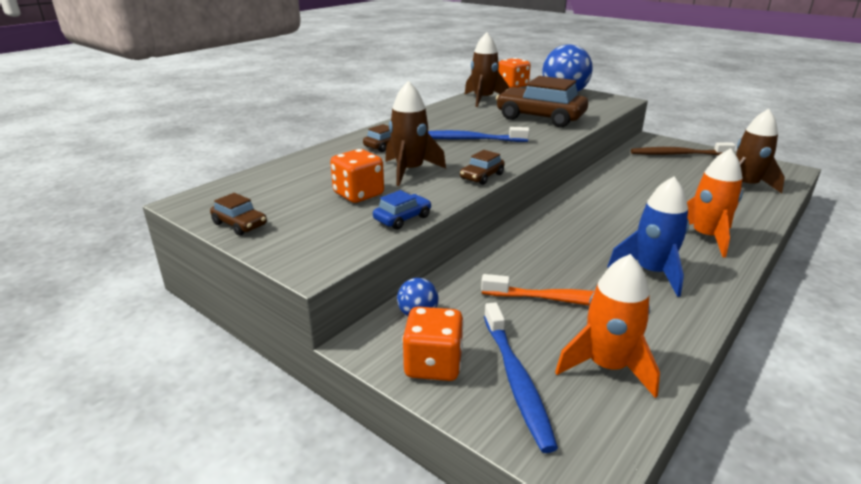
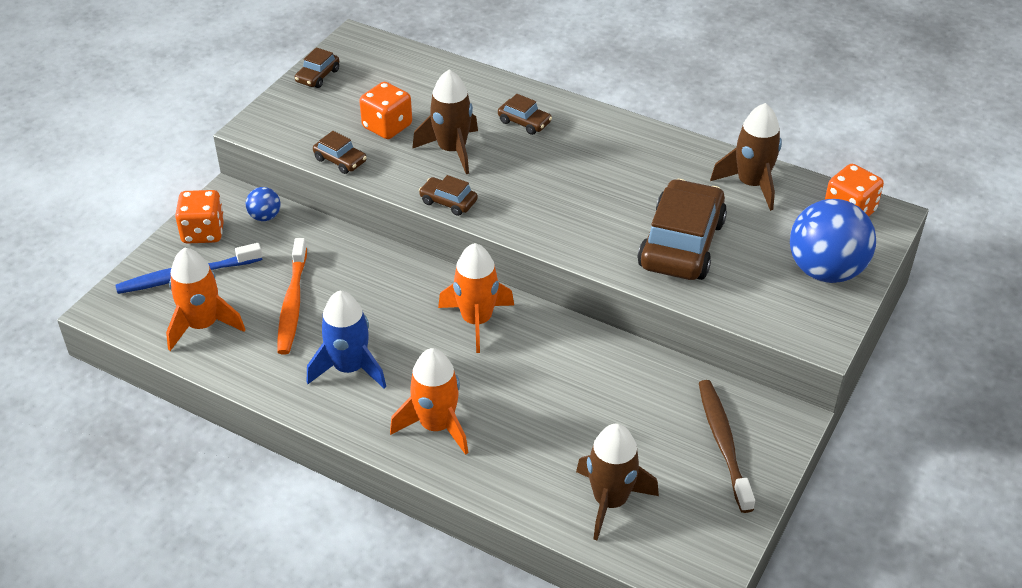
camera: 80 degrees right, 15 degrees up
(402, 218) = (340, 160): blue car -> brown car
(469, 139) = (565, 184): blue toothbrush -> none
(581, 214) = (476, 320): none -> orange rocket

